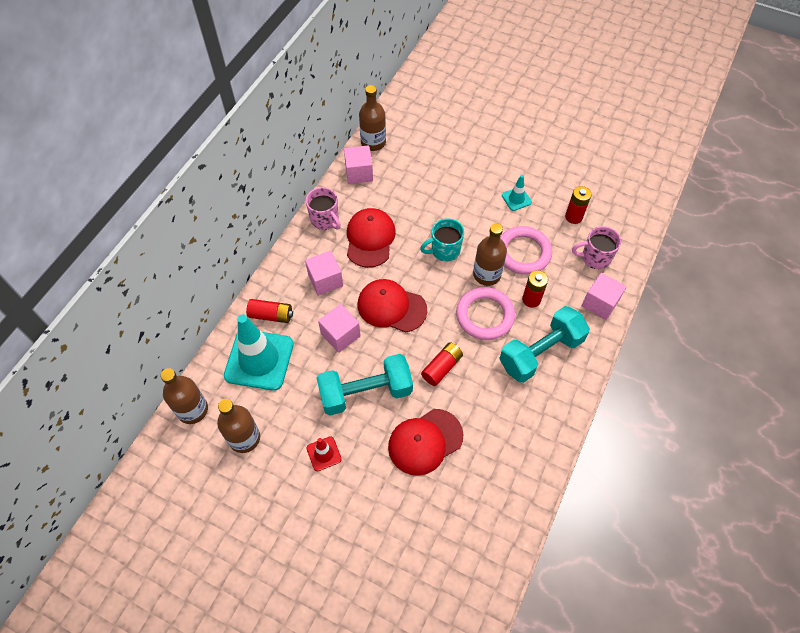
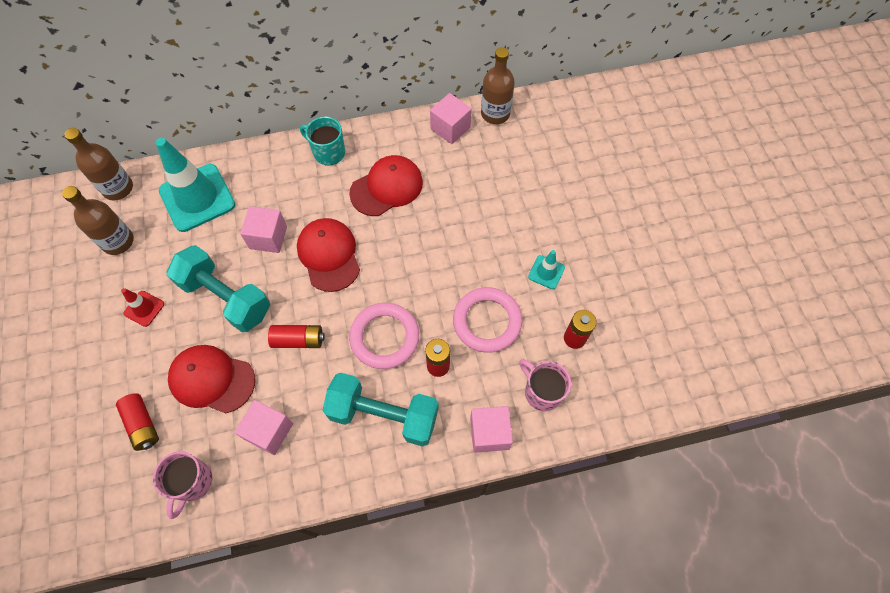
camera: 50 degrees right, 5 degrees up
(271, 315) = (246, 174): red battery -> red battery (142, 424)
(325, 220) = (376, 140): pink mug -> pink mug (192, 482)
(325, 280) = (314, 186): pink cube -> pink cube (269, 431)
(444, 250) = (428, 254): turquoise mug -> turquoise mug (328, 152)
(487, 274) = (432, 307): brown bottle -> none

